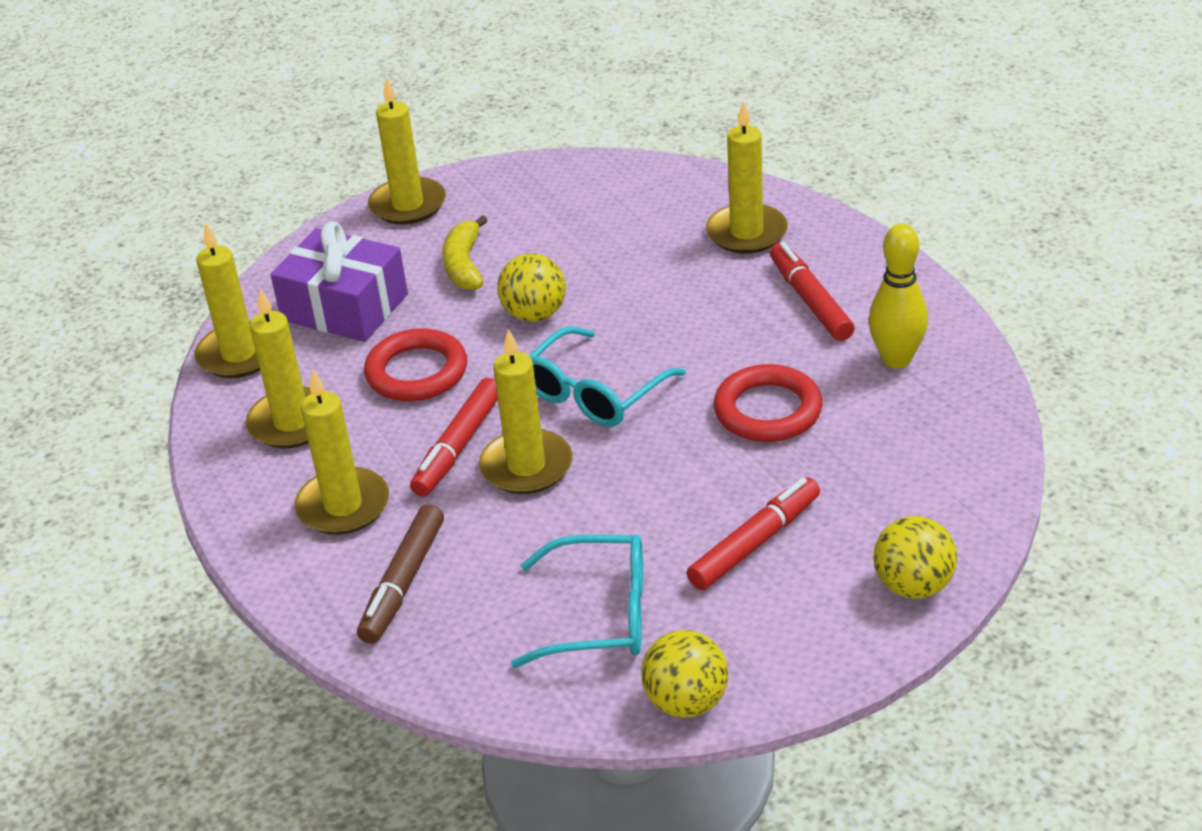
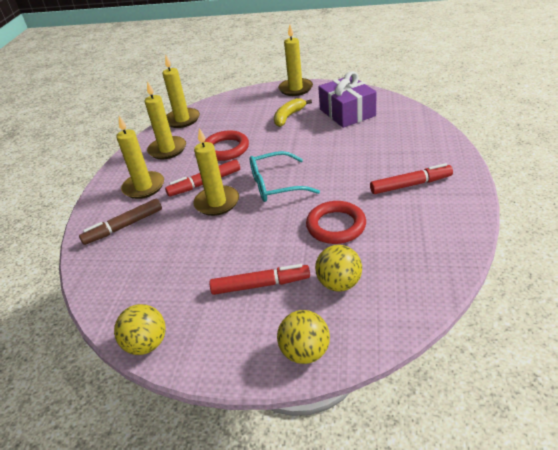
camera: 40 degrees right, 0 degrees up
(345, 307) = (232, 116): purple gift -> purple gift (347, 112)
(534, 314) = (291, 144): yellow ball -> yellow ball (339, 283)
(598, 615) = (165, 280): turquoise glasses -> none
(746, 233) = (414, 144): yellow candle -> none
(810, 300) = (410, 185): red marker -> red marker turned 60 degrees clockwise
(896, 359) = (423, 230): yellow bowling pin -> none

